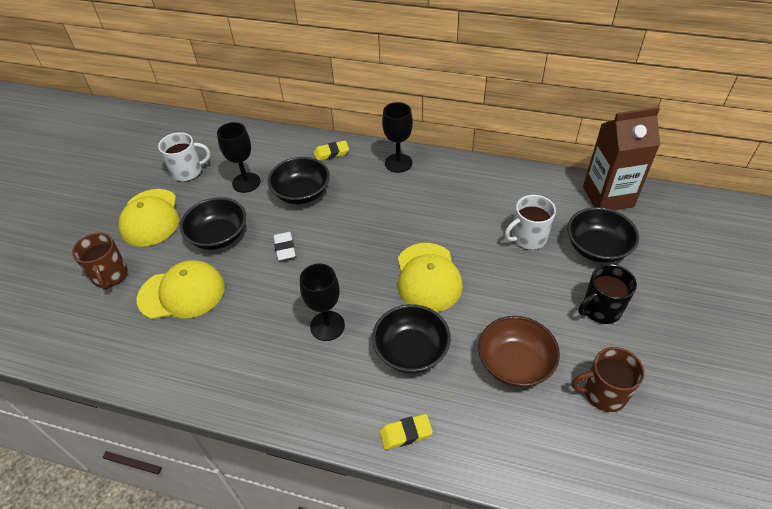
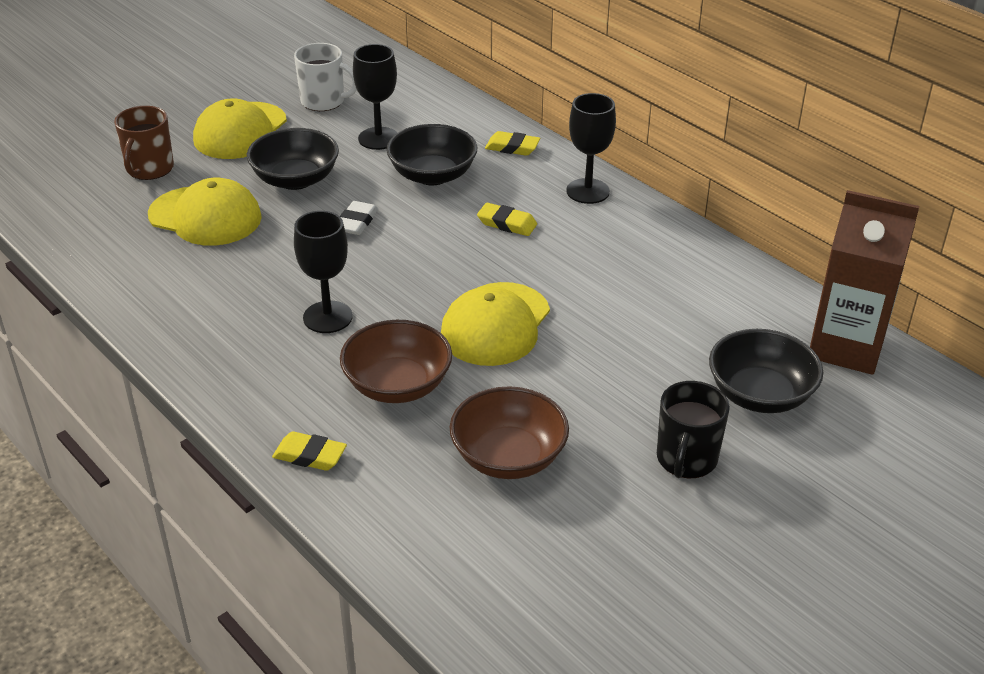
camera: 30 degrees right, 10 degrees down
(373, 206) = (507, 223): none -> yellow eraser
(411, 351) = (397, 385): black bowl -> brown bowl
(528, 238) = (673, 342): white mug -> none
(601, 309) = (686, 459): black mug -> black mug turned 75 degrees counterclockwise
(604, 393) = (588, 541): brown mug -> none

